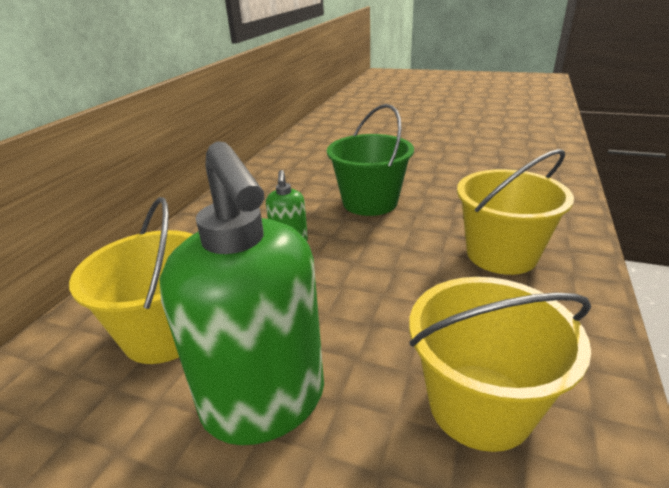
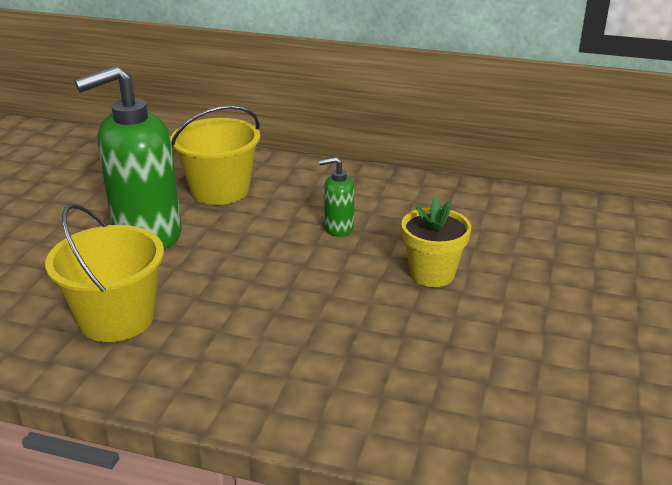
camera: 85 degrees right, 0 degrees up
(370, 202) = (432, 274): green bucket -> yellow flower pot
(501, 254) = (312, 361): yellow bucket -> none

